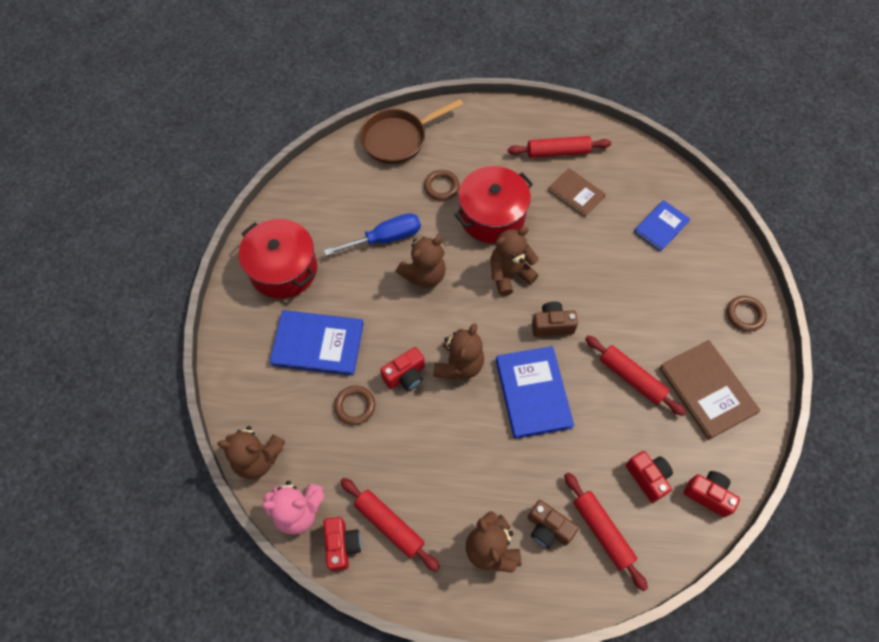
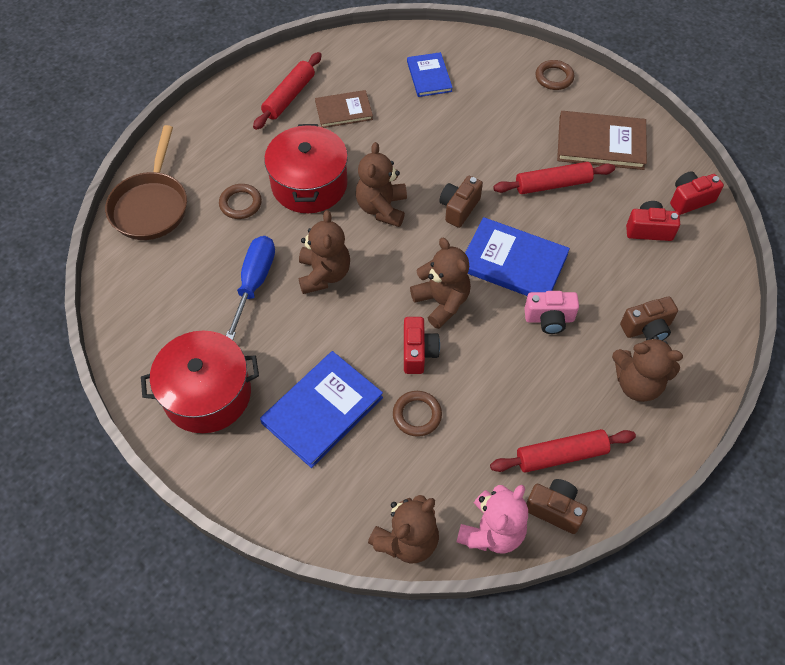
camera: 55 degrees left, 5 degrees down
(342, 545) = (554, 509): red camera -> brown camera
(501, 449) = (549, 319): none -> pink camera
(602, 531) = (674, 290): red rolling pin -> none

